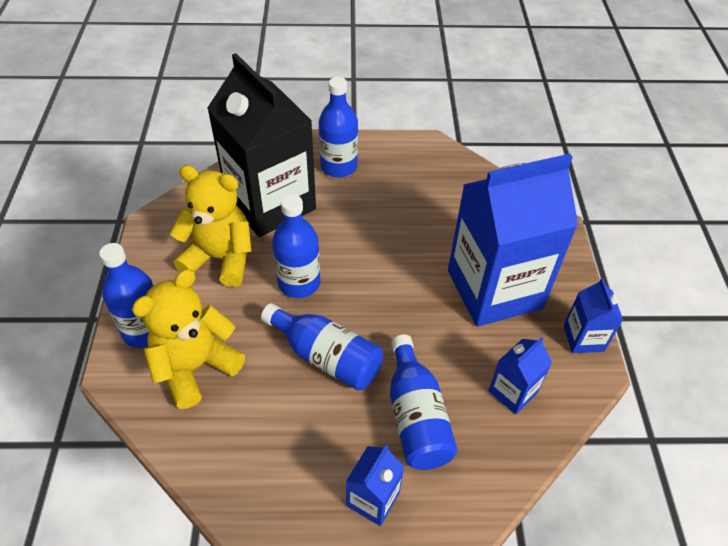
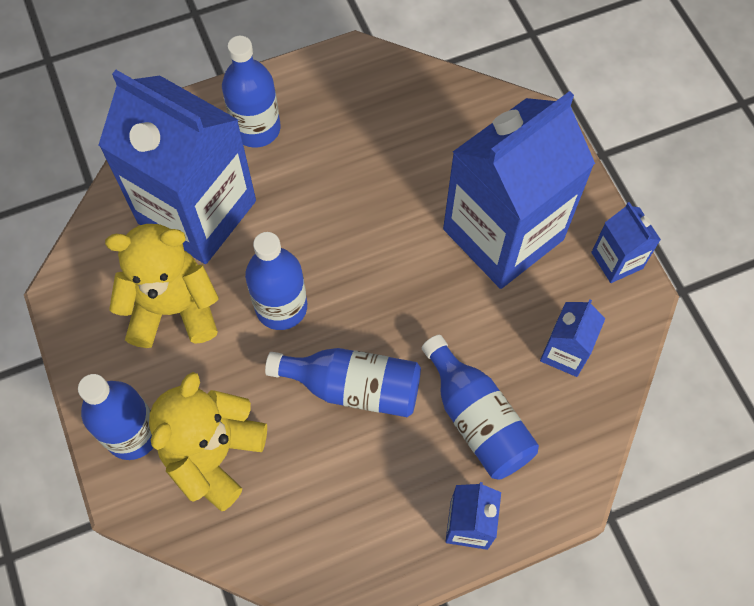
camera: 20 degrees left, 15 degrees up
(270, 203) = (197, 212): black carton -> blue carton

